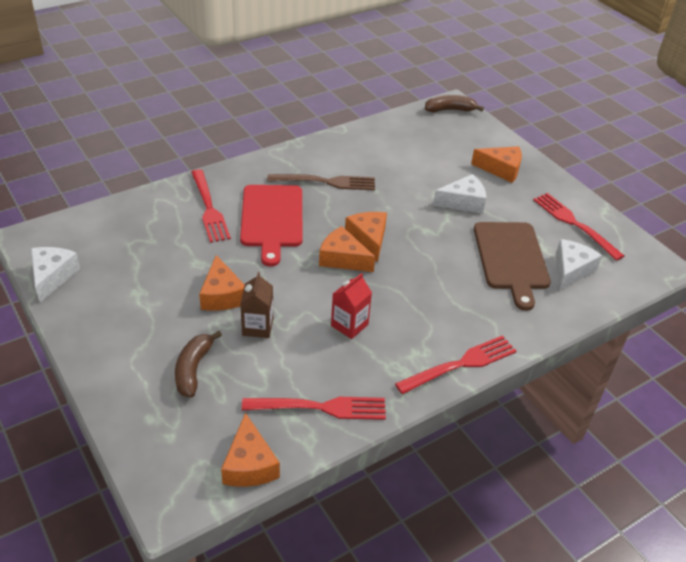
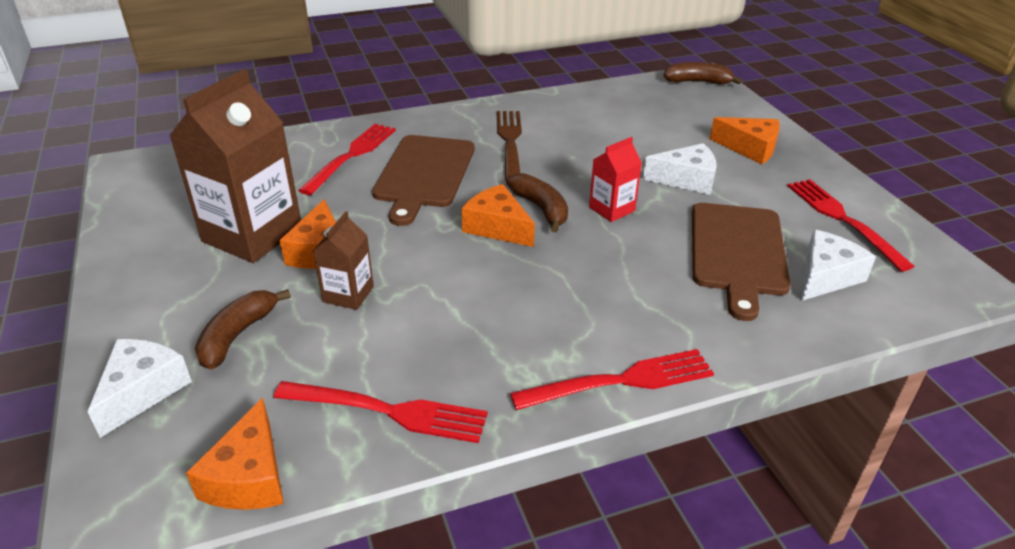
camera: 15 degrees right, 5 degrees down
(52, 277) = (126, 208): white cheese -> white cheese (142, 391)
(164, 287) = (252, 234): none -> brown carton
(209, 208) = (351, 156): red fork -> red fork turned 150 degrees counterclockwise
(272, 219) = (424, 174): red cutting board -> brown cutting board
(326, 182) = (510, 142): brown fork -> brown fork turned 105 degrees counterclockwise
(349, 325) = (475, 308): red carton -> red carton (612, 209)
(368, 239) = (541, 209): orange cheese -> brown banana

